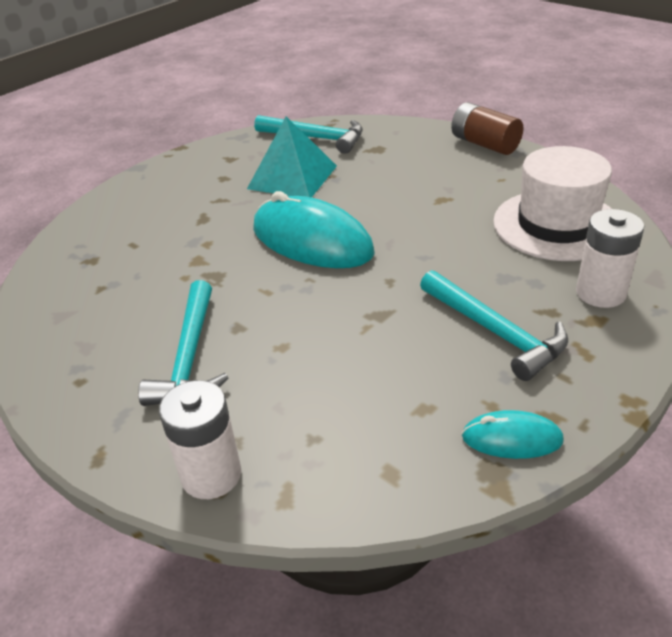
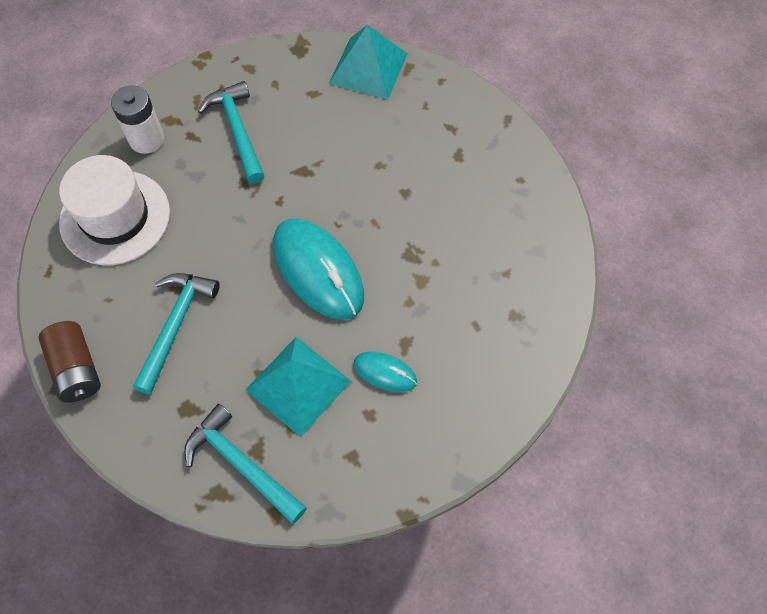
camera: 165 degrees left, 25 degrees up
(189, 357) = (444, 175): turquoise hammer -> turquoise hammer (176, 325)
(211, 475) = (444, 90): white battery -> none
(355, 474) = (368, 68): none -> turquoise pyramid
(512, 438) = (278, 62): turquoise mouse -> turquoise mouse (385, 373)

